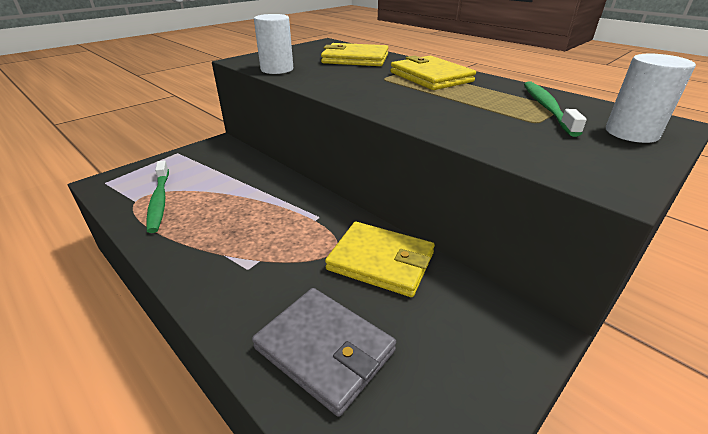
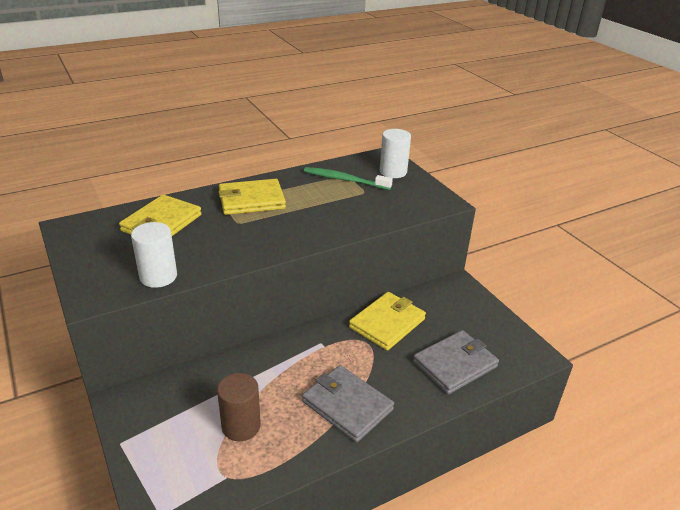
camera: 75 degrees left, 0 degrees up
(159, 201) = (238, 454): green toothbrush -> none
(193, 195) = (241, 426): none -> brown cylinder
(224, 252) = (347, 405): none -> grey wallet

